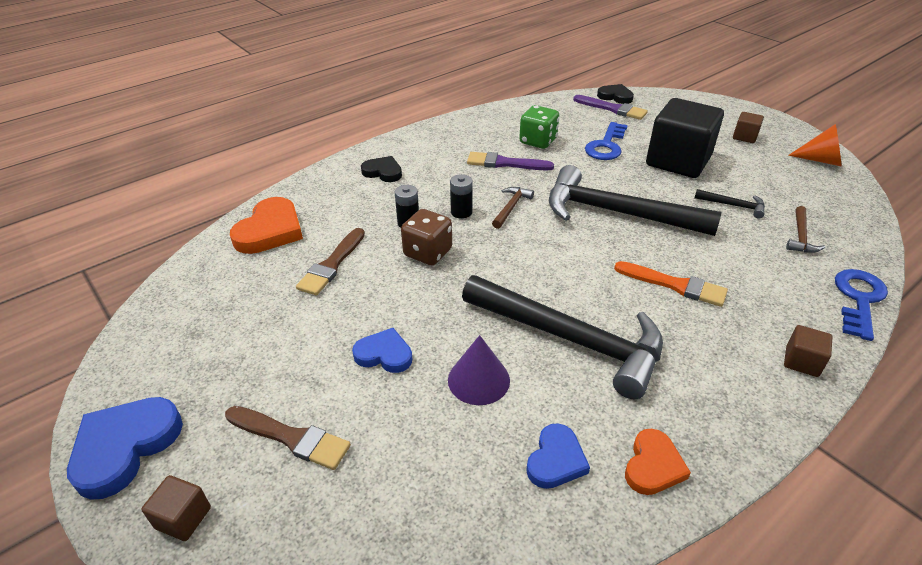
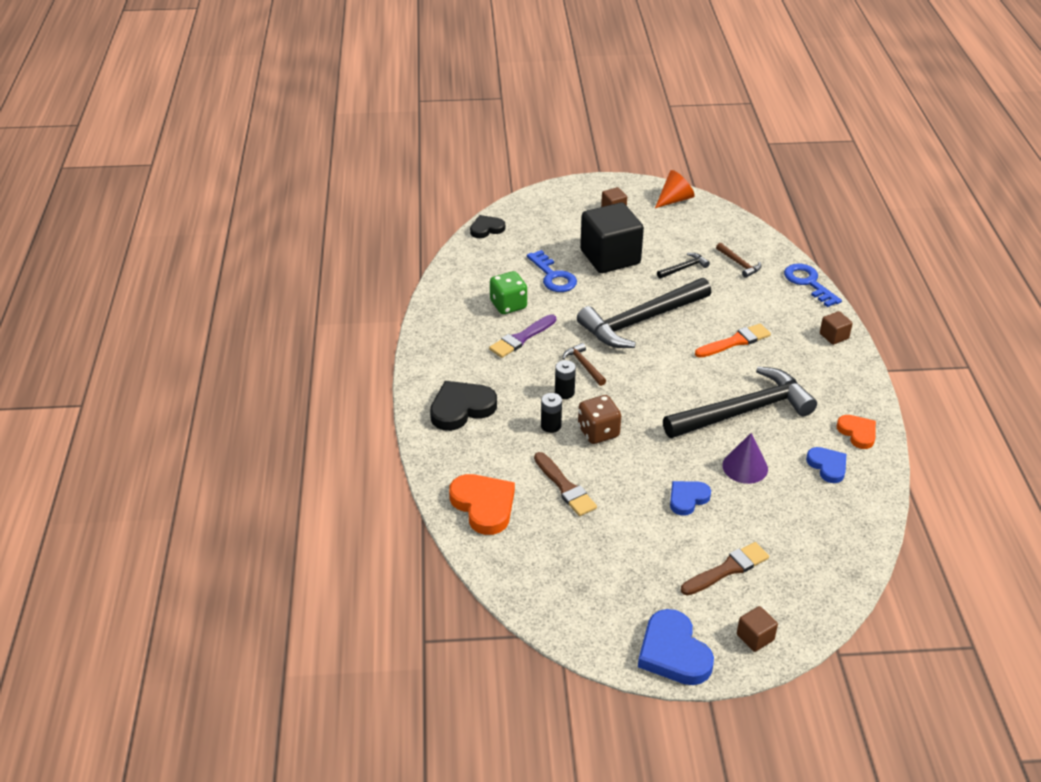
camera: 55 degrees left, 0 degrees up
(383, 172) = (461, 408): black heart -> black heart, size x1.62
(612, 109) = (503, 242): purple brush -> none

